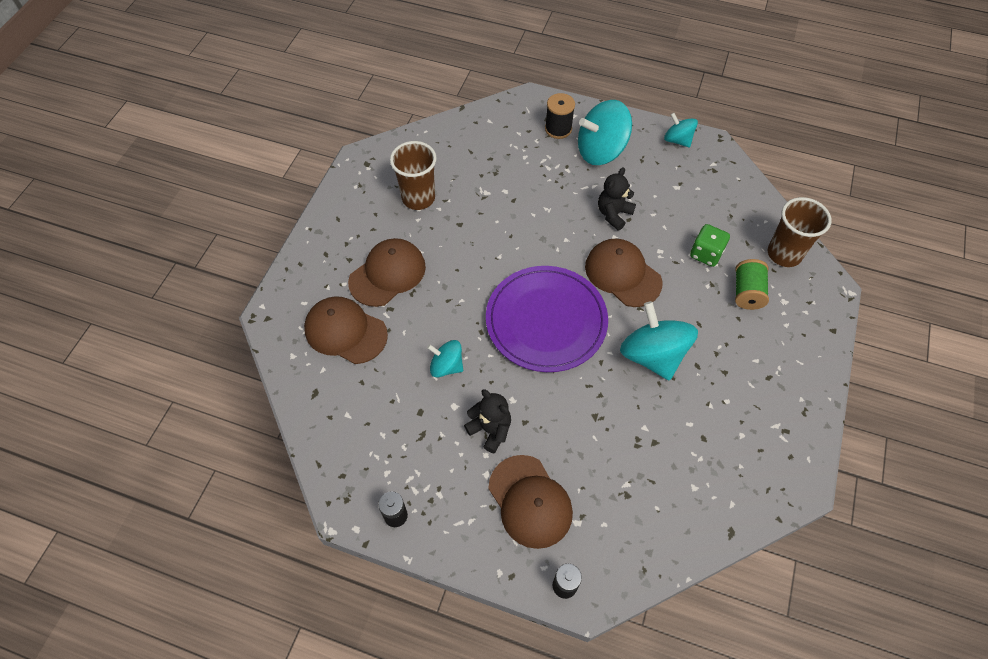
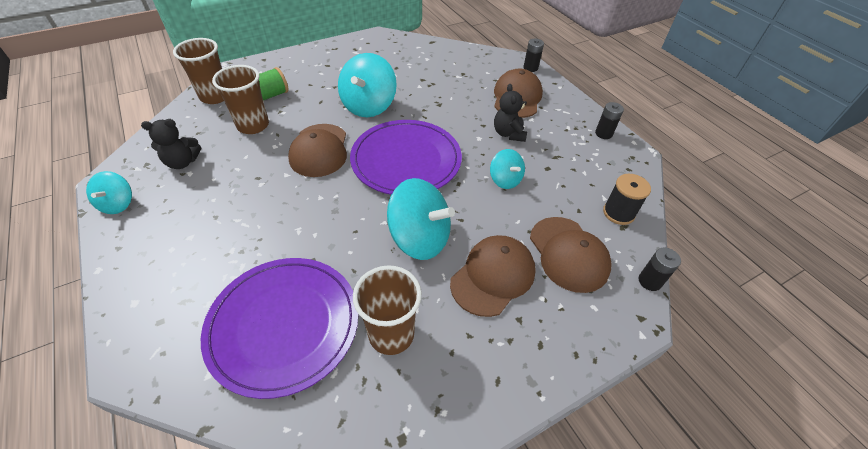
camera: 140 degrees left, 10 degrees down
(272, 353) = (649, 281): none -> black battery
(387, 274) = (493, 276): brown cap -> brown cap turned 135 degrees clockwise
(482, 161) = (284, 325): none -> purple plate
(558, 129) = (171, 299): black spool -> black spool (618, 213)
(601, 151) = (180, 244): turquoise spinning top -> turquoise spinning top (420, 238)
(613, 214) = (261, 188): black teddy bear -> black teddy bear (182, 162)
(706, 254) = (253, 125): green dice -> brown cup

